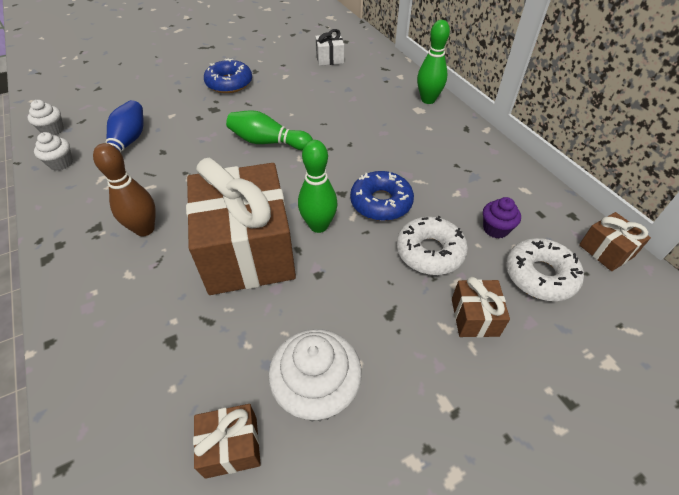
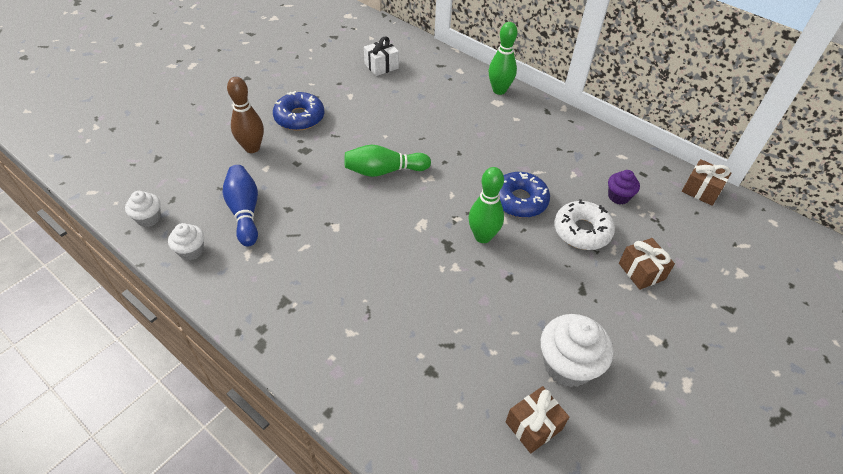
camera: 25 degrees left, 0 degrees up
(145, 229) = (333, 288): brown bowling pin -> brown bowling pin (252, 148)
(248, 251) = (439, 277): brown gift -> none
(540, 275) = (667, 224): white donut -> none

